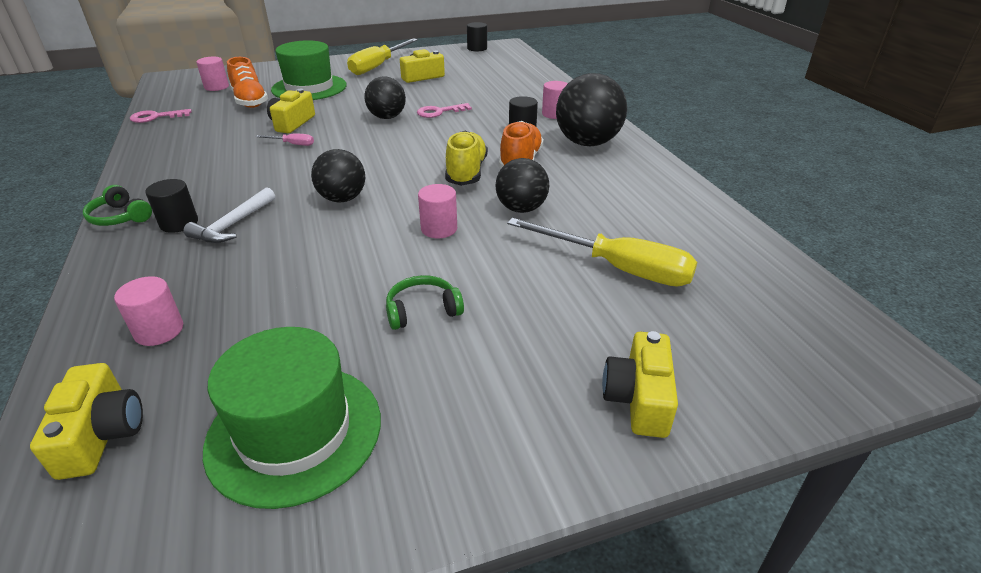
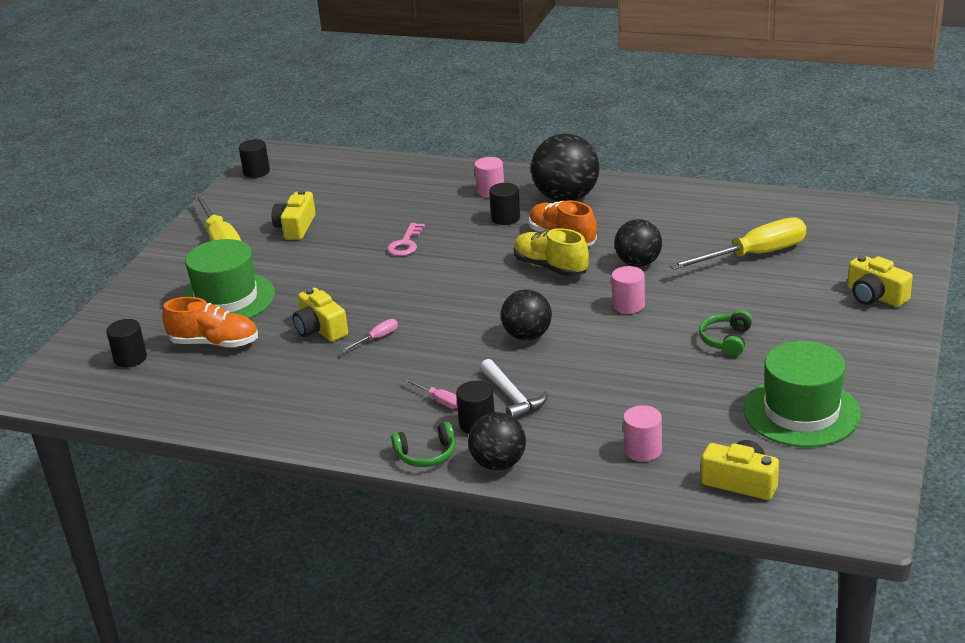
camera: 50 degrees left, 5 degrees down
(156, 117) = (178, 411): pink key -> none
(211, 195) = (439, 400): none -> pink screwdriver
(216, 87) = (130, 358): pink cylinder -> black cylinder
(387, 117) = (379, 274): black ball -> black ball (498, 463)

